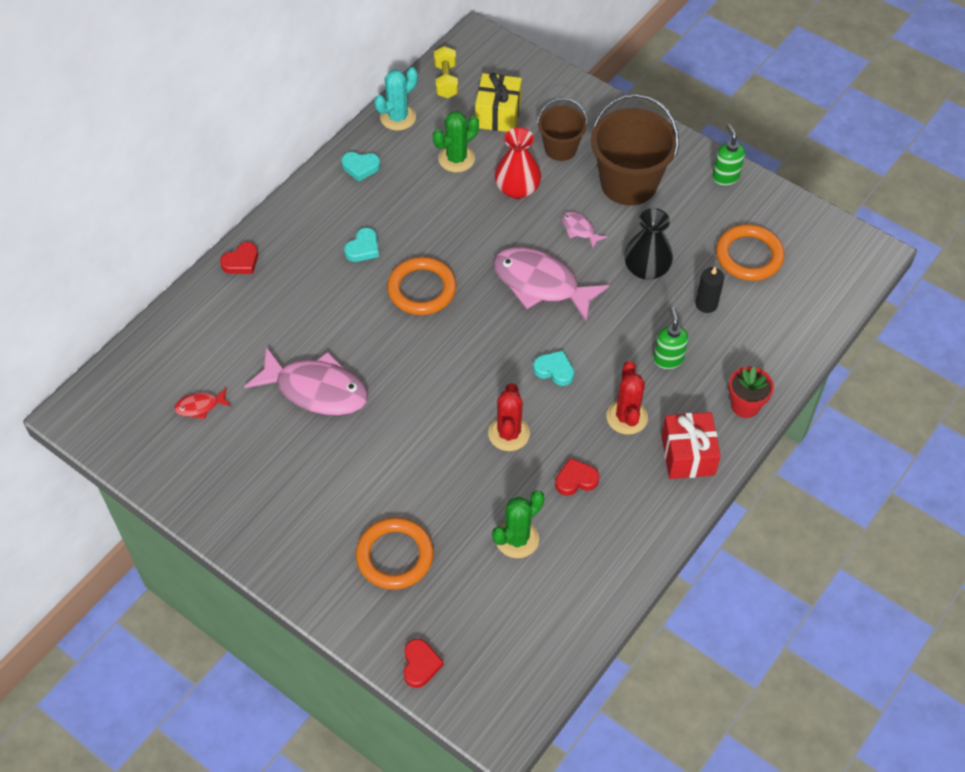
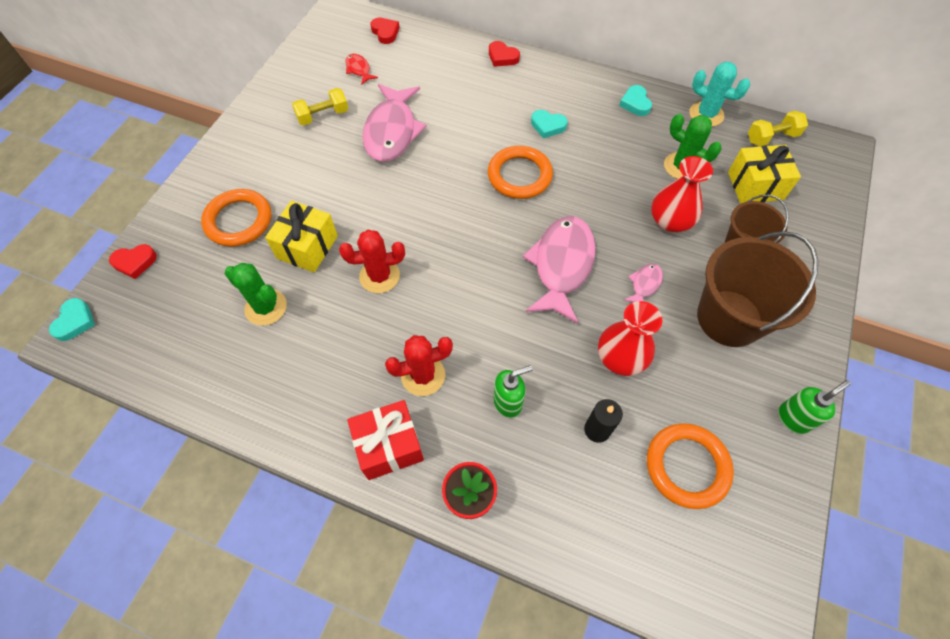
camera: 75 degrees right, 5 degrees up
(264, 454) = (323, 116): none -> yellow dumbbell
(452, 493) = (307, 247): none -> yellow gift
(554, 370) = (462, 298): turquoise heart -> turquoise heart (75, 322)
(576, 480) = (338, 343): red heart -> red heart (385, 33)
(646, 269) = (620, 358): black vase -> red vase

